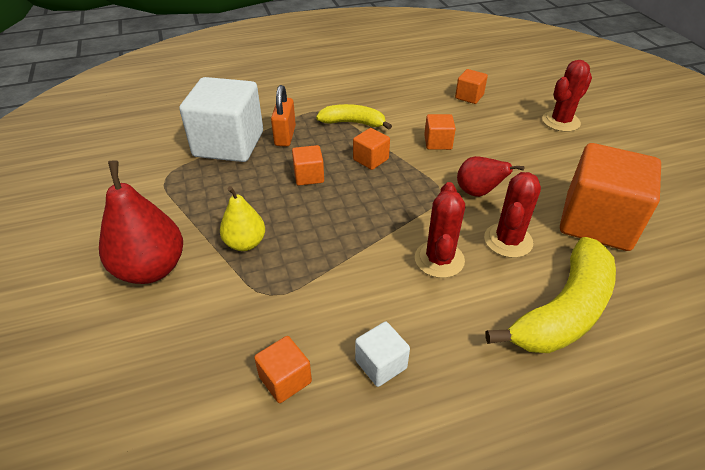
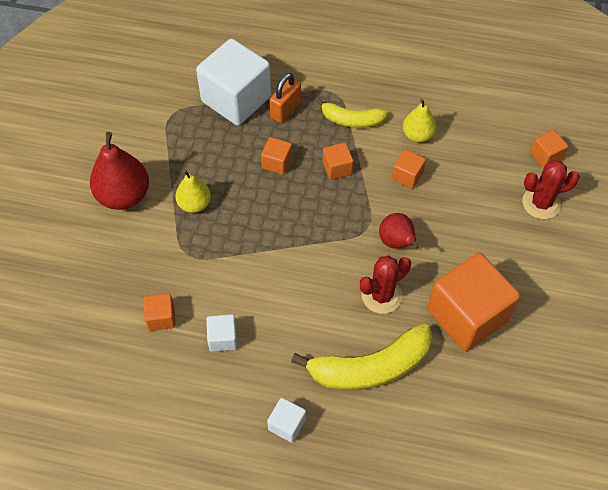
camera: 30 degrees right, 15 degrees up
(353, 123) = (352, 120): yellow banana -> yellow banana turned 150 degrees clockwise
(419, 114) = (417, 135): none -> yellow pear
(439, 259) = (318, 285): red cactus -> none
(469, 96) = (482, 134): orange cube -> orange cube (545, 156)
(539, 425) = (287, 424): none -> white cube

